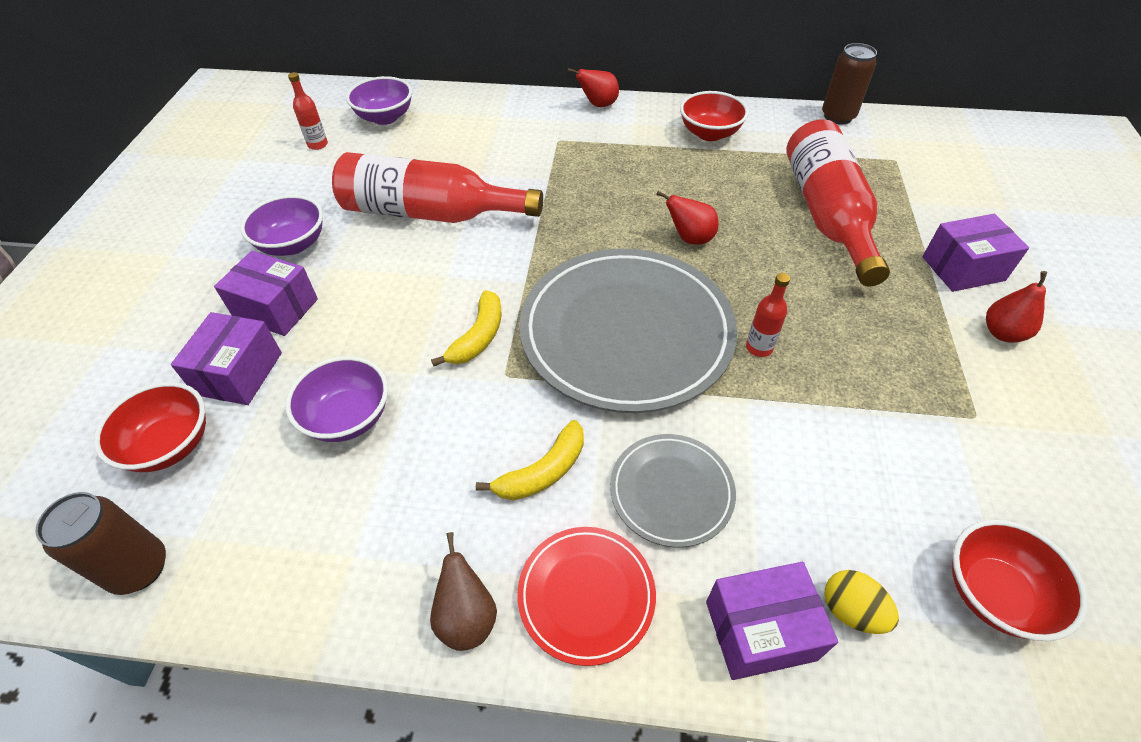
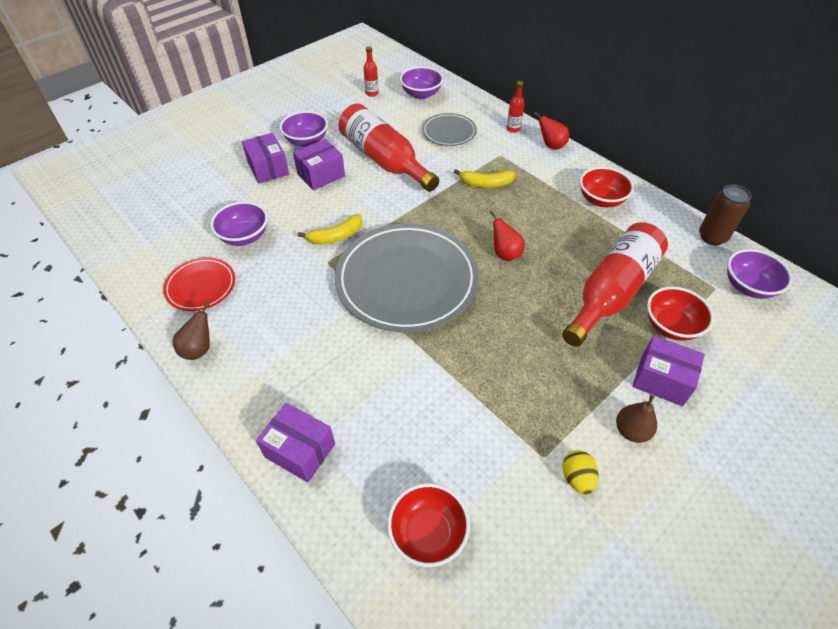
camera: 40 degrees right, 0 degrees up
(139, 568) = (119, 245): brown can -> none
(170, 445) = (173, 203): red bowl -> red bowl (671, 326)
(239, 373) = (225, 189): purple box -> purple box (321, 175)
(542, 472) = (292, 315): yellow banana -> yellow banana (485, 183)
(586, 595) = (250, 378): red plate -> red plate (201, 286)
(671, 491) = (335, 366): grey plate -> grey plate (449, 132)
(759, 348) = (466, 334): red bottle -> red bottle (513, 129)
(851, 610) = (349, 478): yellow egg -> yellow egg (577, 478)
(915, 144) = (748, 286): none -> purple bowl
(1002, 333) = (631, 431): red pear -> brown pear

